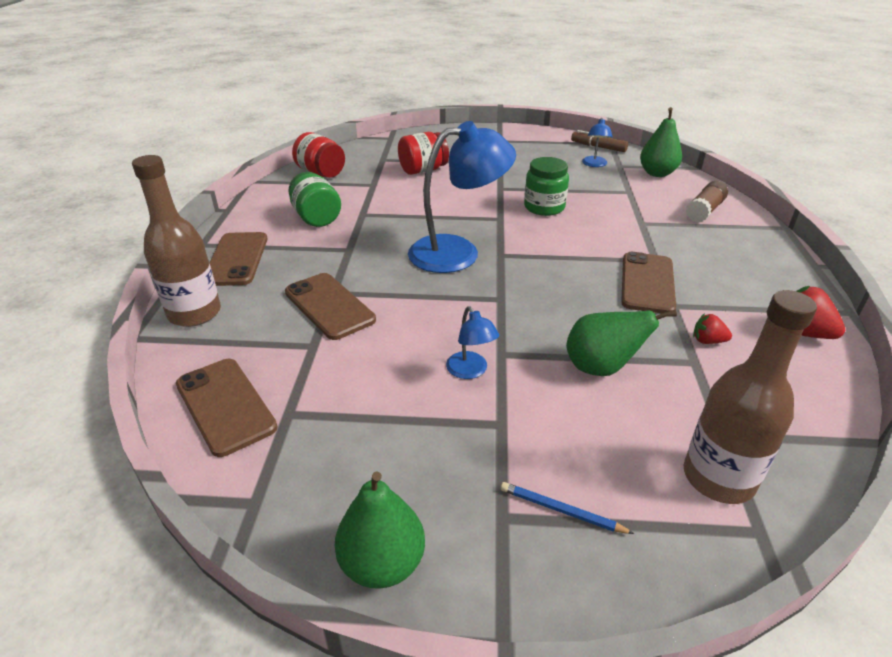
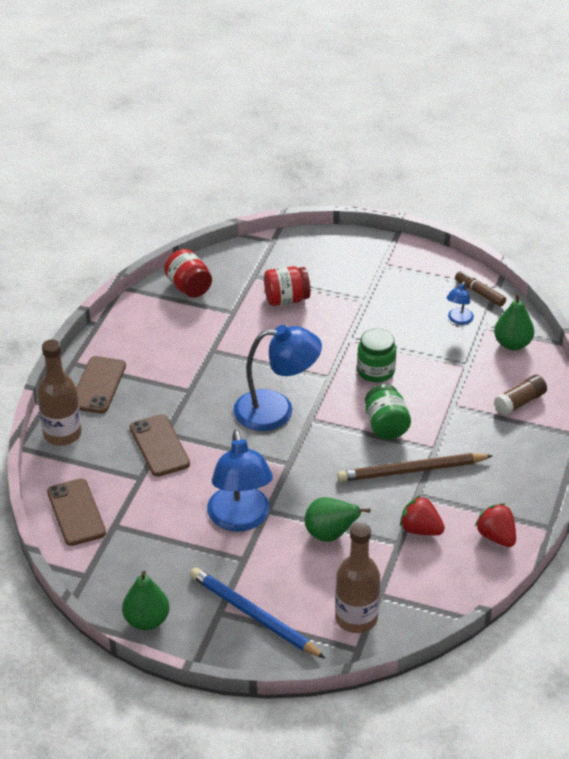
camera: 15 degrees right, 5 degrees up
(316, 218) = (171, 348): green jar -> green jar (386, 426)
(470, 371) = (240, 519): blue lamp -> blue lamp, size x2.17
(561, 511) = (254, 616): blue pencil -> blue pencil, size x2.20
(647, 283) = (412, 471): brown phone -> brown pencil
(707, 341) = (420, 529): red strawberry -> red strawberry, size x1.69

